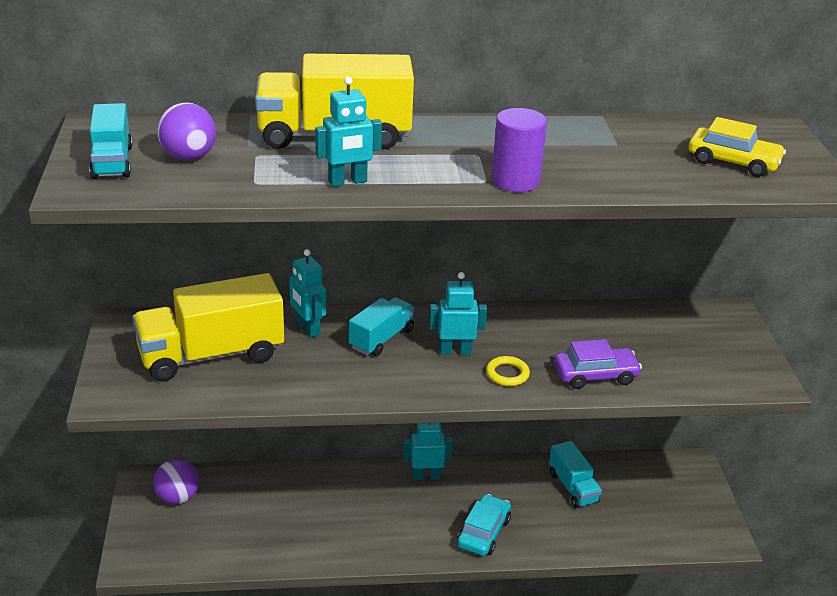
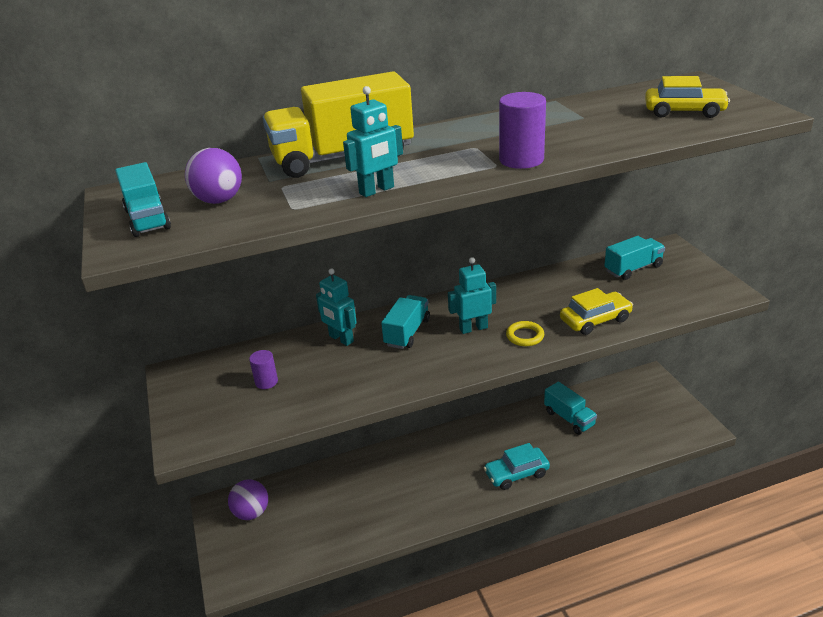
camera: 10 degrees left, 0 degrees up
(211, 355) = (266, 382): yellow truck -> purple cylinder
(426, 476) = (451, 439): turquoise robot -> none
(483, 532) = (516, 473): turquoise car -> turquoise car turned 120 degrees counterclockwise
(595, 375) = (595, 320): purple car -> yellow car
(673, 327) = (633, 268): none -> turquoise truck

